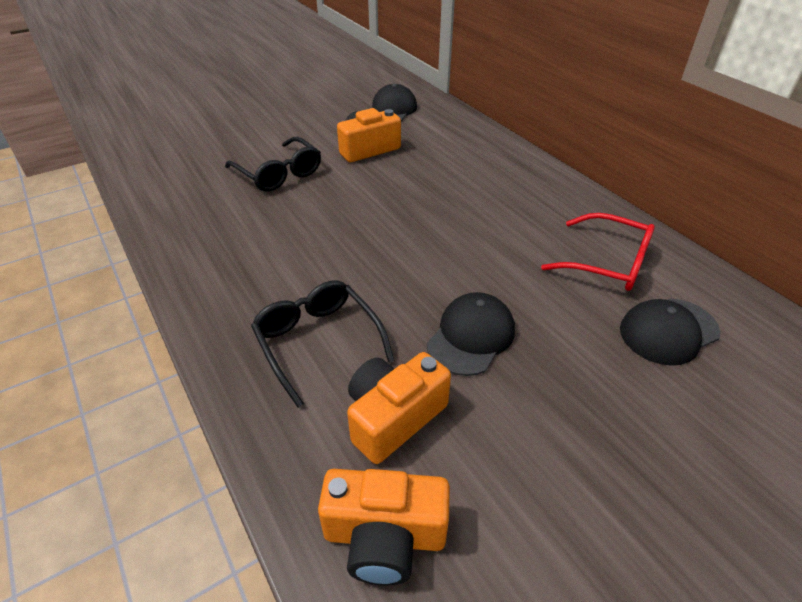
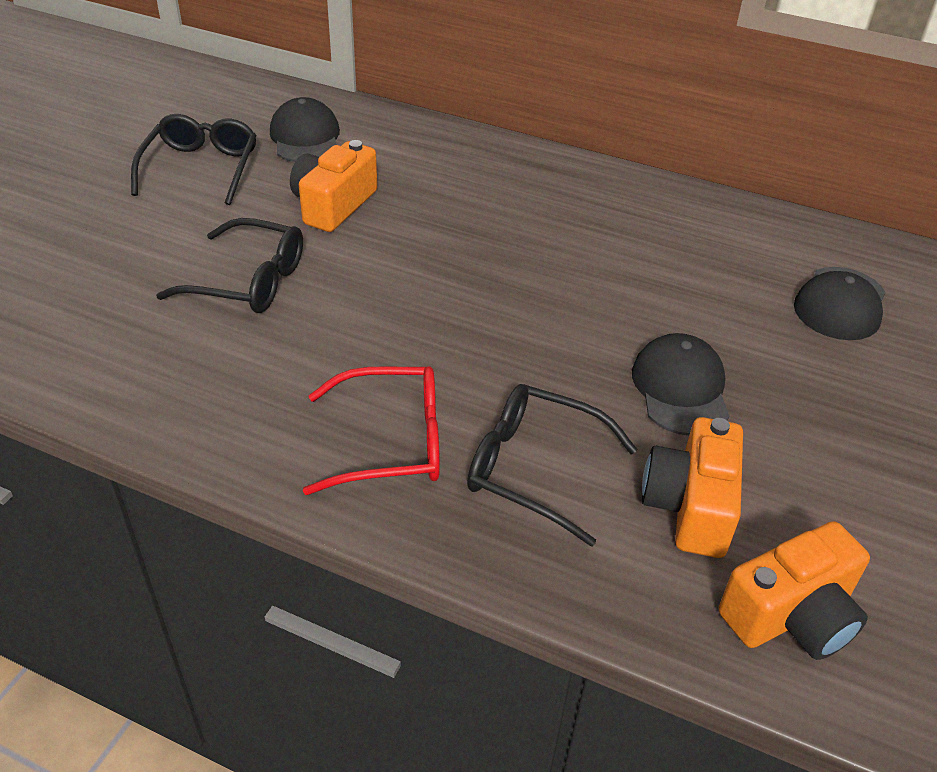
camera: 35 degrees left, 0 degrees up
(319, 110) = (201, 168): none -> black glasses
(608, 263) = (731, 254): red glasses -> red glasses (392, 442)

